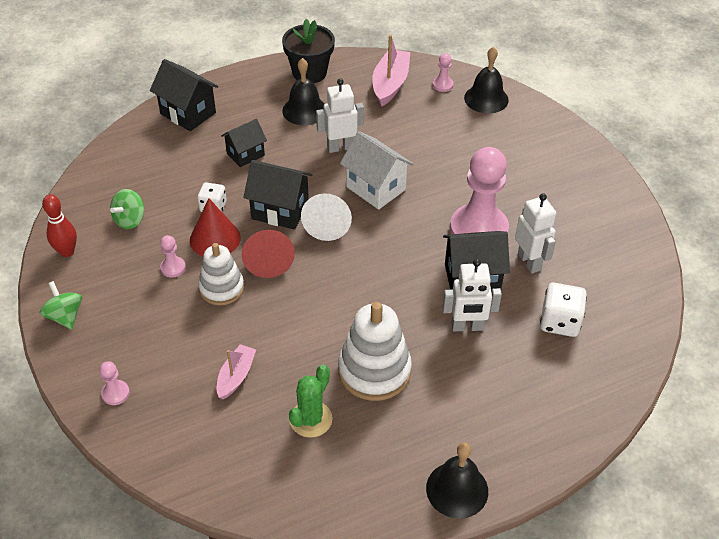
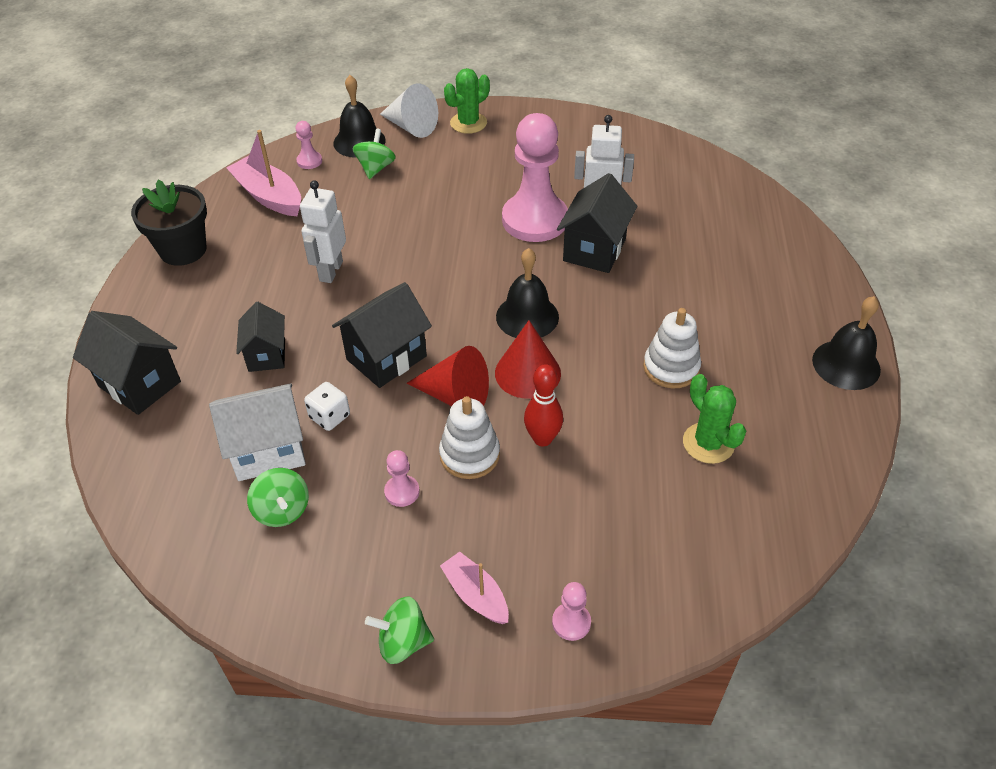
camera: 60 degrees left, 0 degrees up
(67, 252) = (284, 603): red bowling pin -> red bowling pin (542, 439)
(188, 113) = (139, 384): black house -> black house turned 60 degrees clockwise
(215, 238) = (384, 433): red cone -> red cone (527, 373)
(236, 376) = (613, 488): pink boat -> pink boat (476, 595)
(304, 110) = (242, 277): black bell -> black bell (527, 316)
(328, 224) = (439, 325): white cone -> white cone (411, 127)
(374, 371) = (671, 367): white stacking toy -> white stacking toy, size x0.66
(375, 188) = (417, 268): white house -> white house (268, 451)
(464, 120) = (375, 168): none -> green spinning top
(467, 327) = (654, 278): white robot -> none
(560, 322) = (685, 217): white dice -> none
(562, 145) = (468, 123): none -> green cactus

